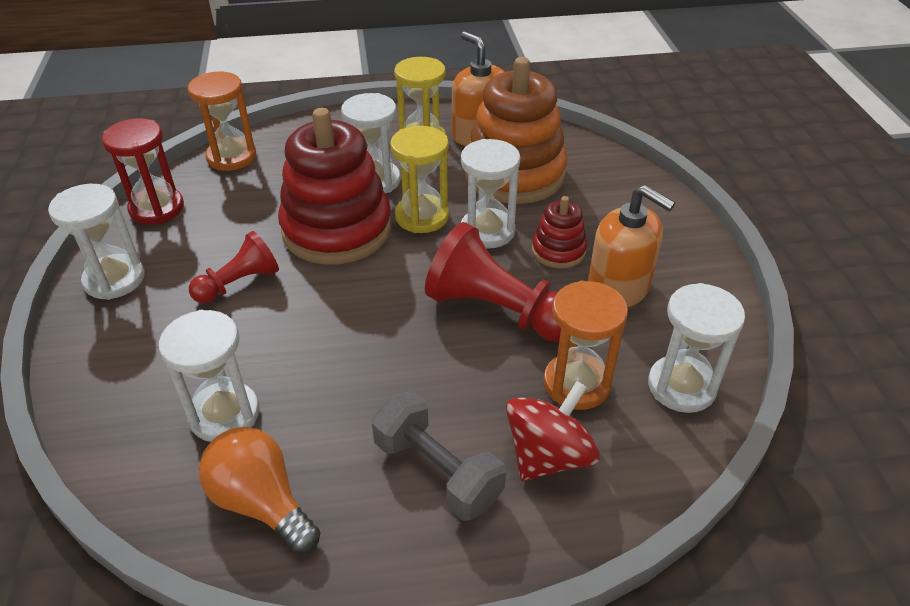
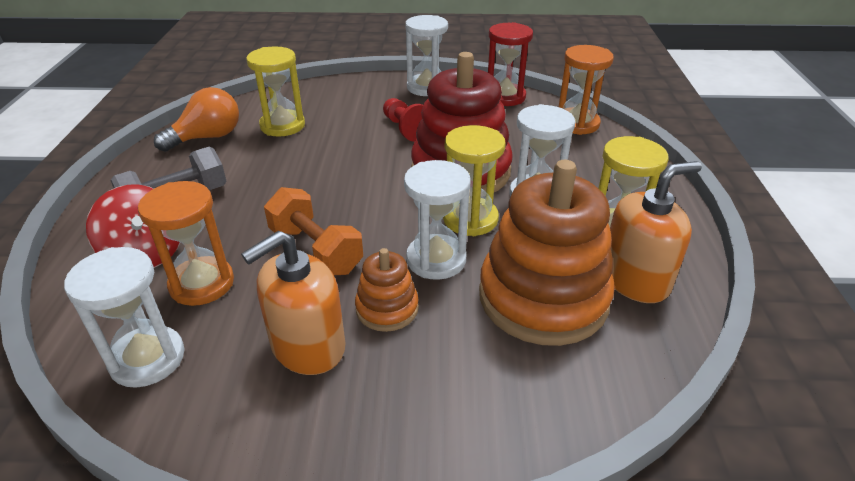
camera: 100 degrees right, 5 degrees down
(224, 414) = (282, 126): white hourglass -> yellow hourglass
(498, 311) = (316, 250): red pawn -> orange dumbbell
(558, 251) = (387, 308): red stacking toy -> orange stacking toy

